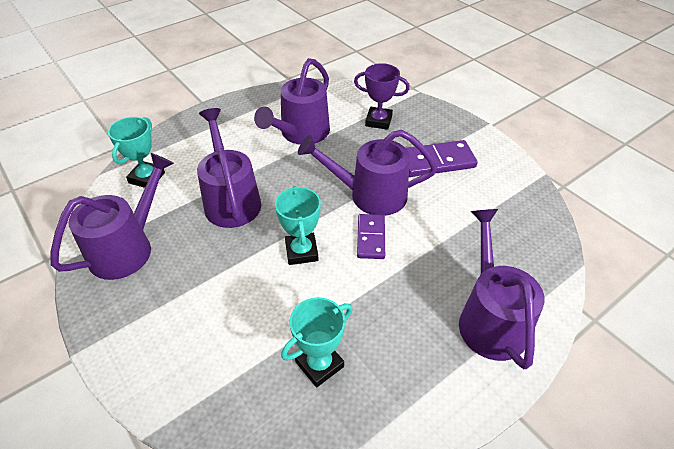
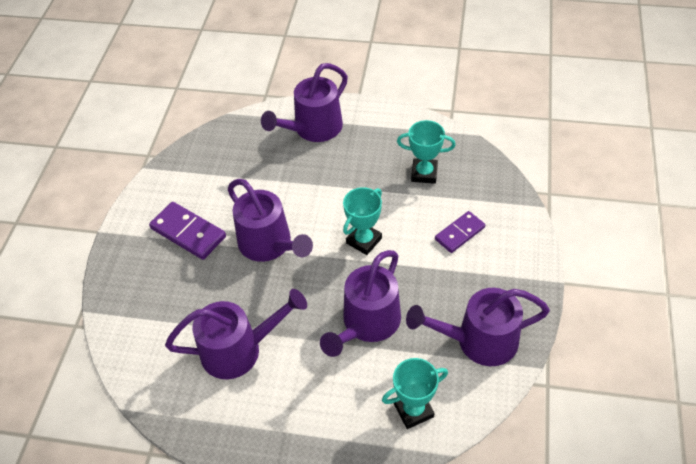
camera: 130 degrees left, 5 degrees up
(371, 238) = (311, 215): purple domino -> purple domino (460, 233)
(378, 121) = (165, 307): purple trophy -> none

